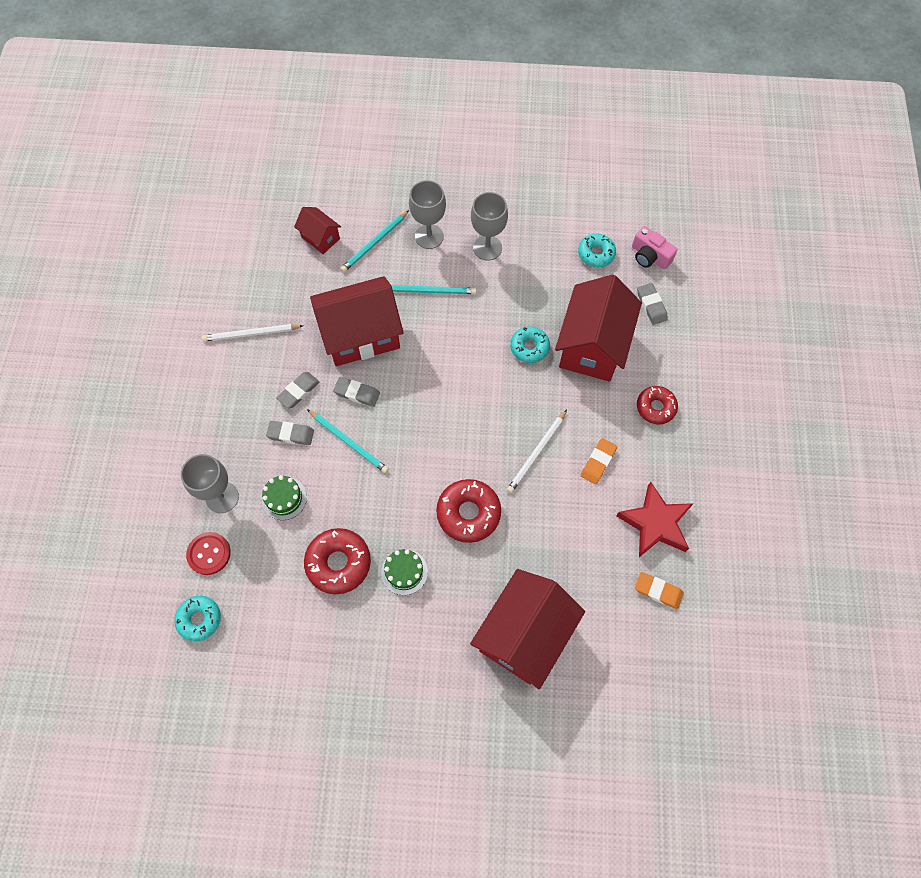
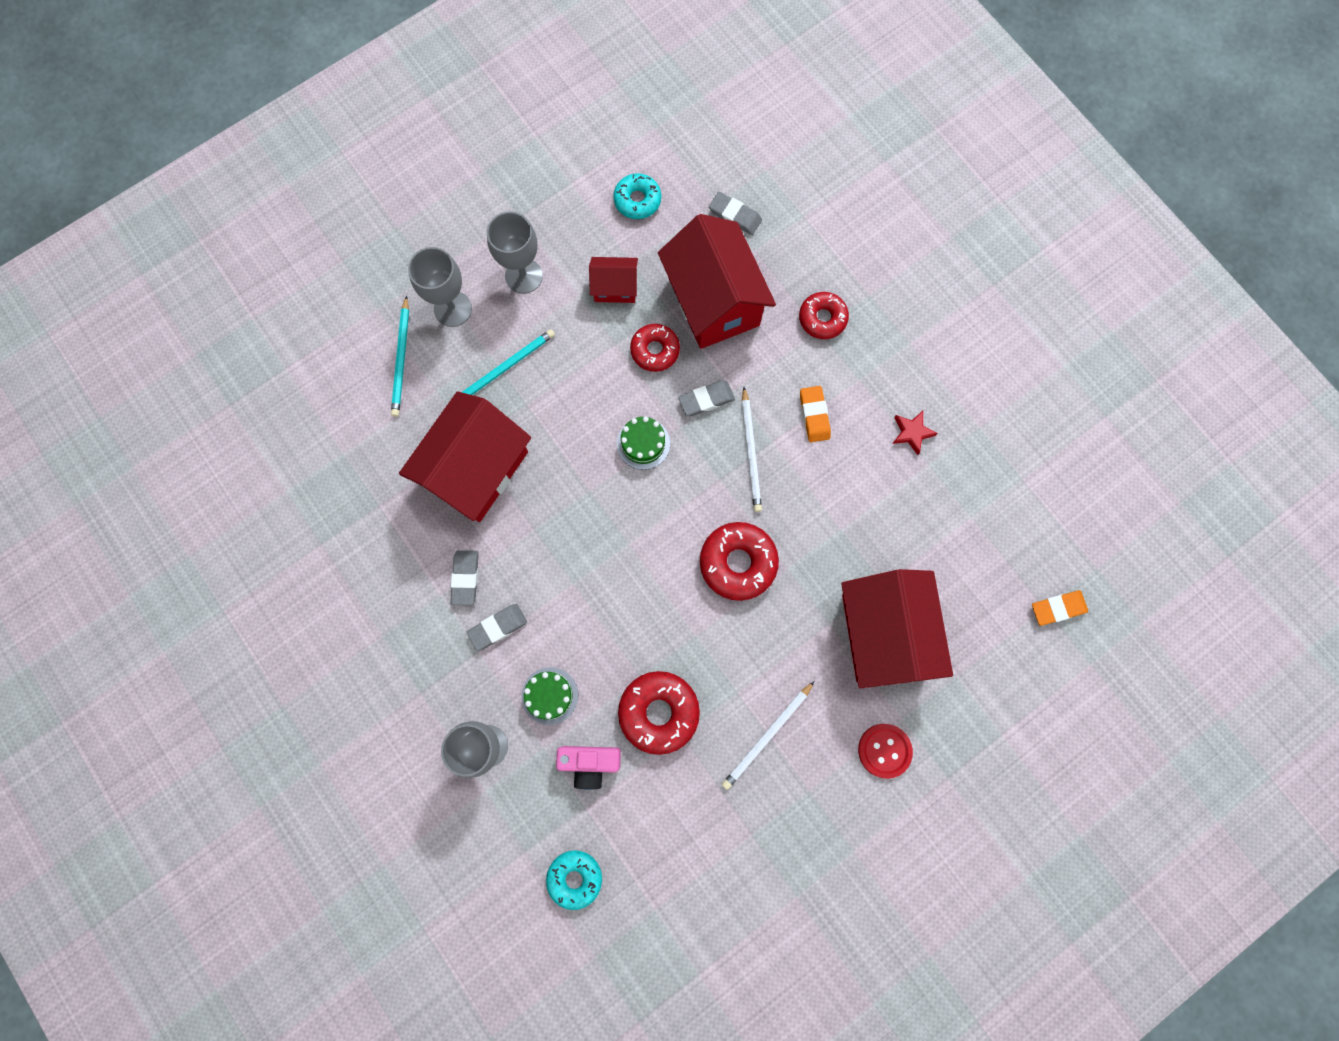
camera: 40 degrees left, 10 degrees up
(209, 554) = (525, 810): red button -> red button (884, 750)
(251, 334) = (360, 558): white pencil -> white pencil (767, 736)
(320, 238) = (338, 397): red house -> red house (615, 287)
(349, 442) = (563, 588): turquoise pencil -> none
(357, 393) = (526, 532): grey eraser -> grey eraser (706, 400)
(404, 572) = (727, 668): green cake -> green cake (643, 443)
(529, 347) = (655, 350): turquoise donut -> red donut
(649, 256) = (691, 164): pink camera -> pink camera (590, 763)
(655, 523) = (911, 433): red star -> red star, size x0.50
(658, 591) = (964, 495): orange eraser -> orange eraser (1058, 608)

